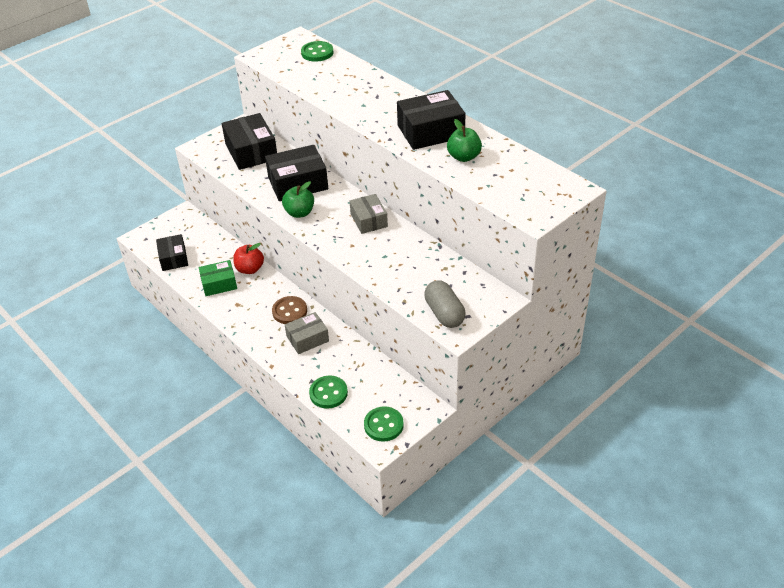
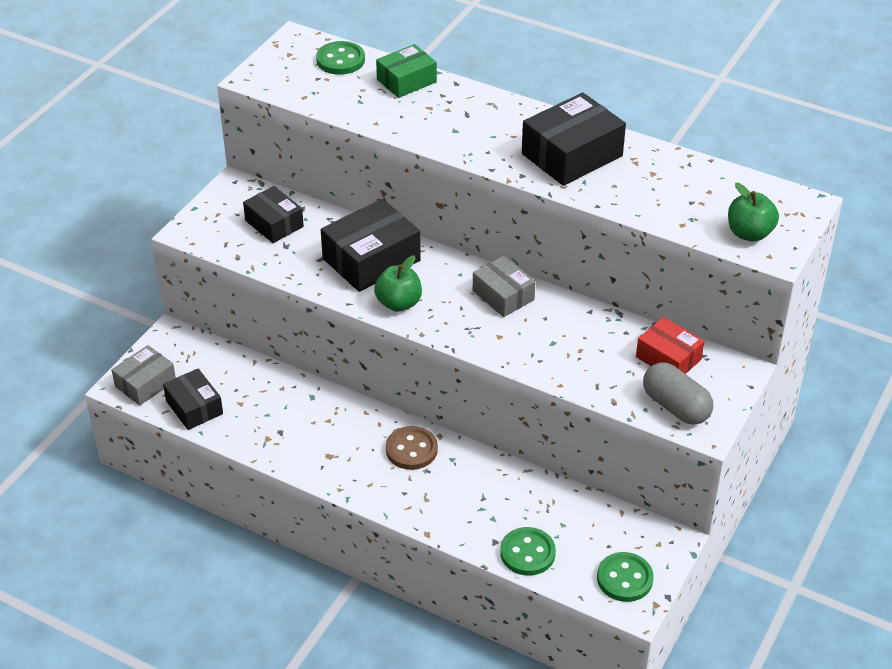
camera: 20 degrees left, 0 degrees up
(219, 284) = (285, 431): green box -> green box (406, 81)
(250, 269) = (319, 400): red apple -> none
(251, 151) = (274, 223): black box -> black box, size x0.63
(307, 339) = (458, 483): grey box -> grey box (145, 383)
(457, 281) = (668, 358): none -> red box
(464, 157) = (637, 184): green apple -> green apple (749, 233)

